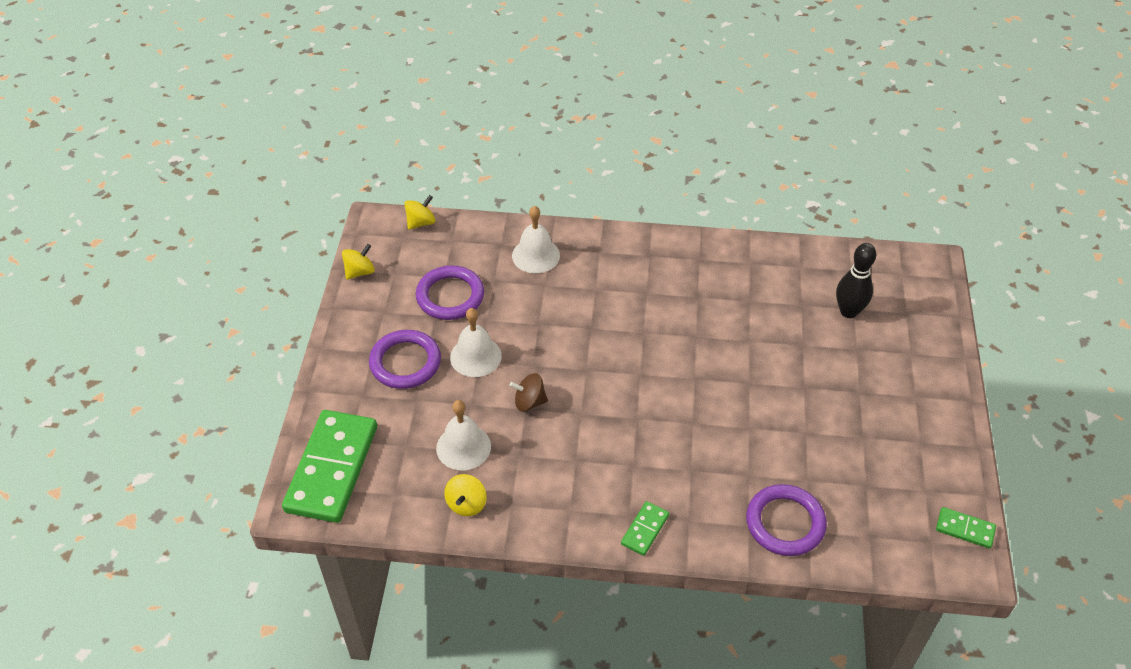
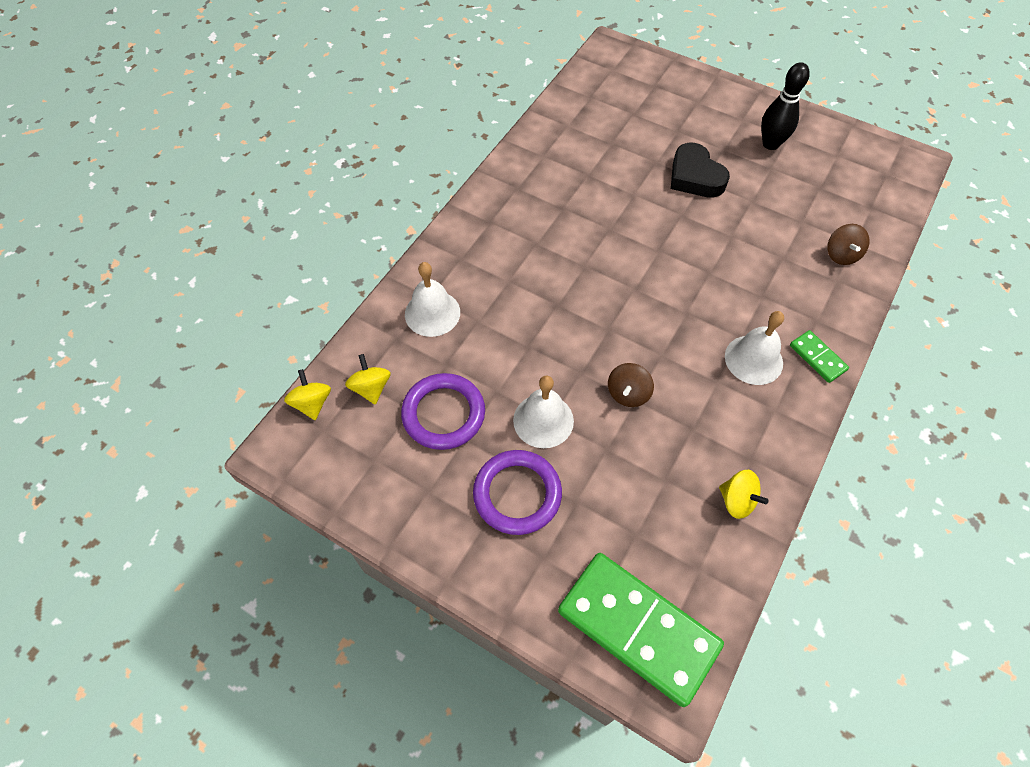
camera: 65 degrees left, 10 degrees up
(360, 272) = (349, 496): yellow spinning top -> yellow spinning top (371, 388)
(463, 447) = (661, 477): white bell -> white bell (753, 359)
(785, 523) = (841, 255): purple ring -> brown spinning top
(805, 379) = (695, 177): none -> black heart
(848, 311) = (635, 118): black bowling pin -> black bowling pin (770, 144)
(965, 529) = (881, 150): green domino -> none

